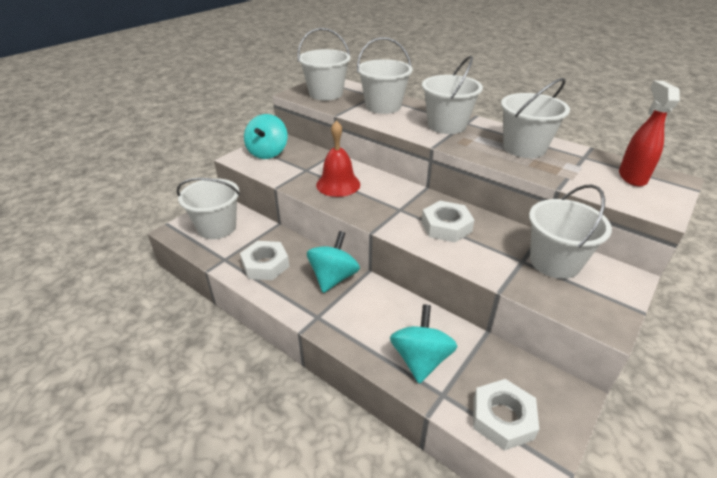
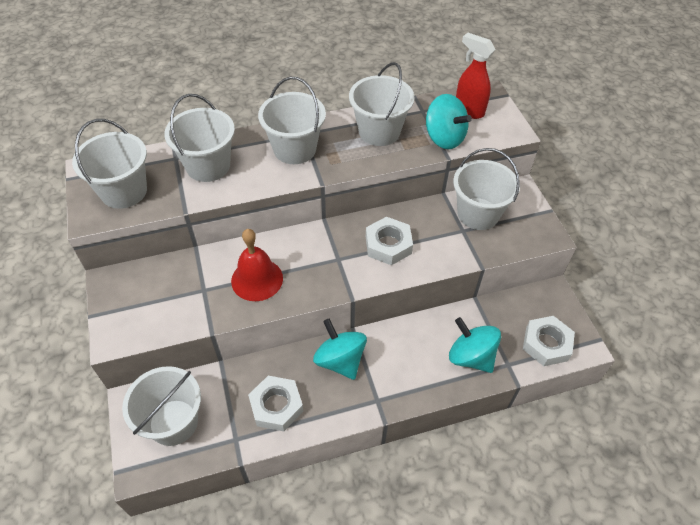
camera: 55 degrees left, 15 degrees up
(268, 153) = (132, 305): turquoise spinning top -> turquoise spinning top (444, 138)

